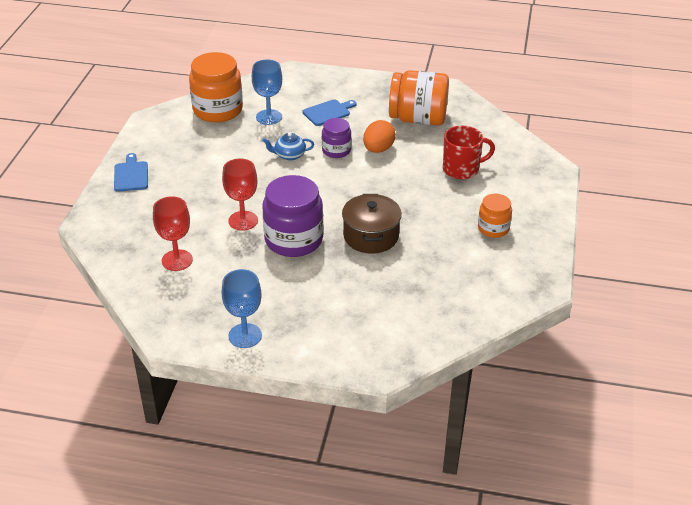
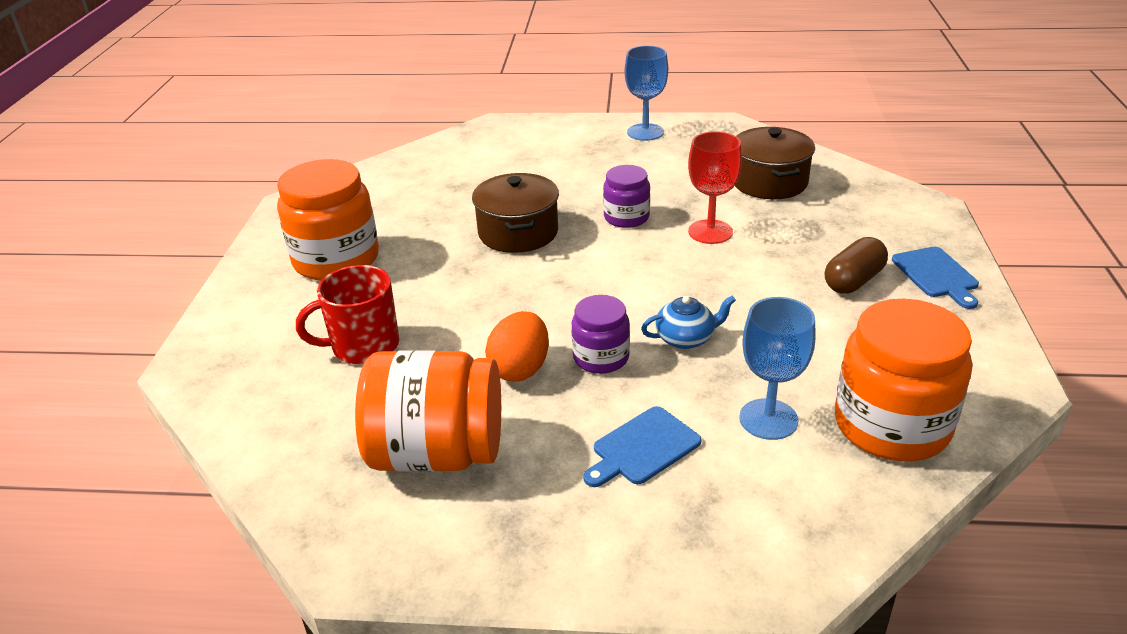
camera: 175 degrees right, 5 degrees down
(177, 260) = (769, 182): red goblet -> brown pot
(180, 177) = (853, 281): none -> brown capsule
(293, 240) = (626, 217): purple jar -> purple jar, size x0.55
(493, 228) = (336, 259): orange jar -> orange jar, size x1.81

